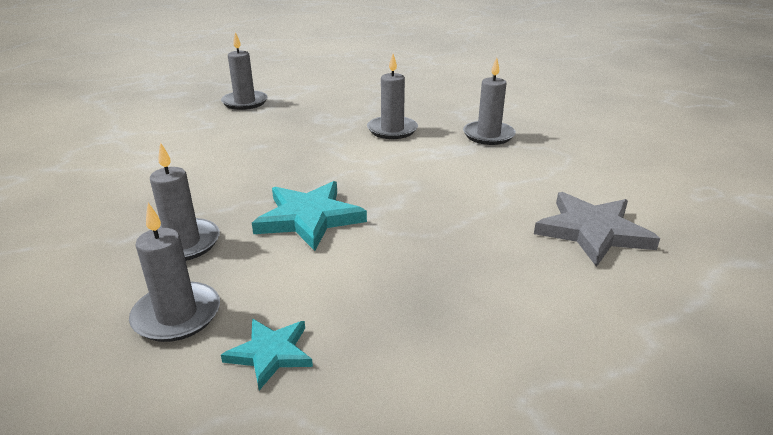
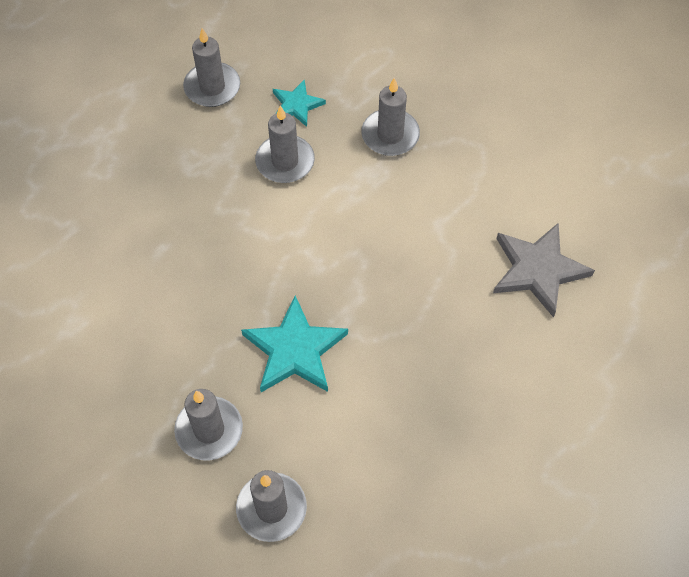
camera: 25 degrees left, 30 degrees up
(245, 102) = (74, 161): grey candle -> grey candle (212, 87)
(270, 353) = (366, 511): turquoise star -> turquoise star (296, 105)

